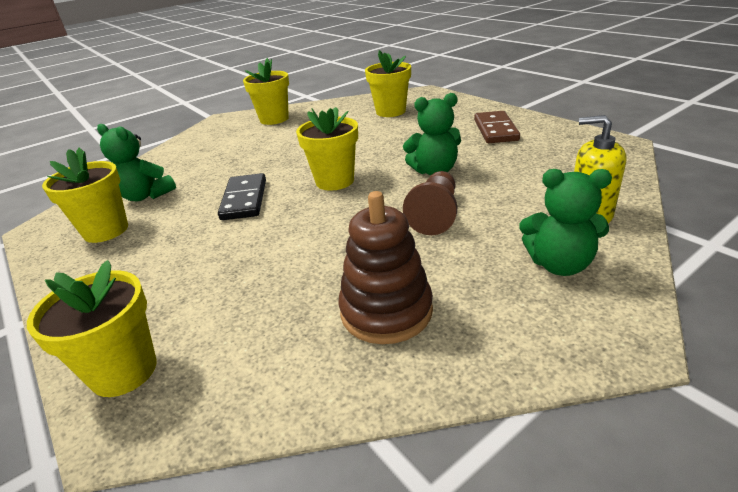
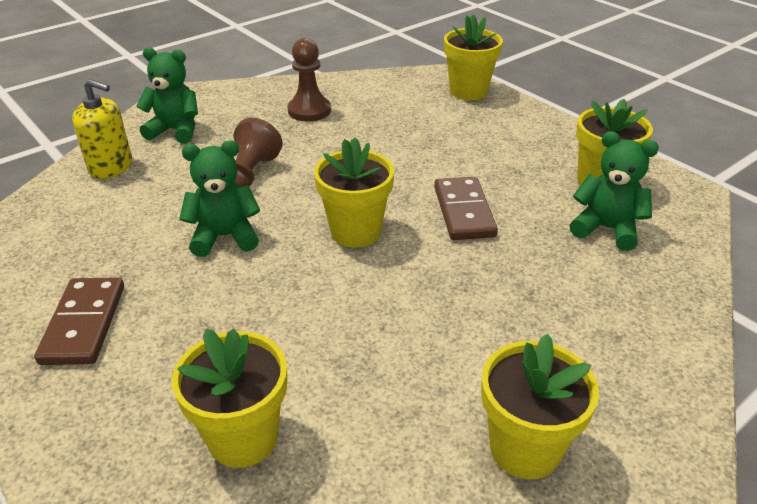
camera: 175 degrees right, 5 degrees up
(244, 199) = (464, 211): black domino -> brown domino
(386, 311) = (309, 111): brown stacking toy -> brown pawn

